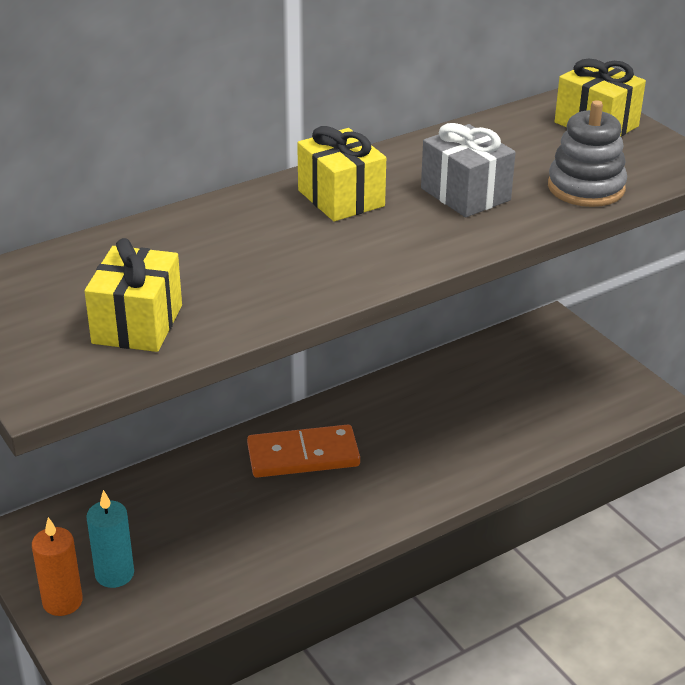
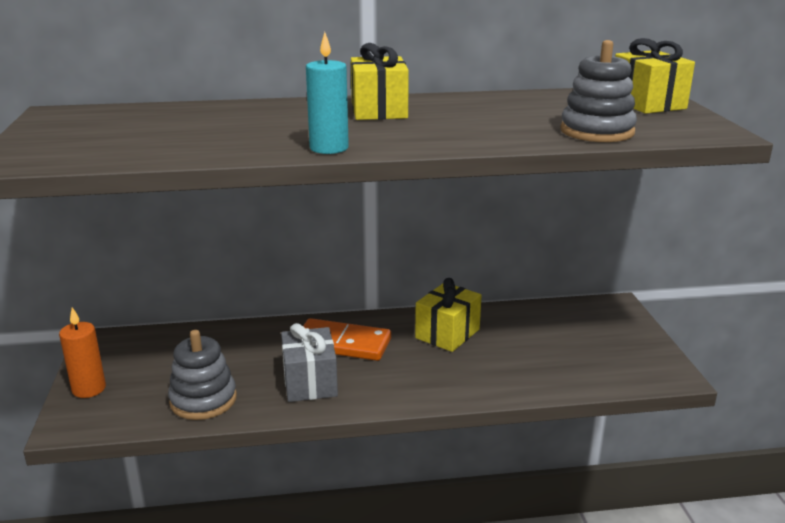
camera: 25 degrees right, 10 degrees down
(114, 574) = (140, 382): turquoise candle -> turquoise candle (329, 148)
(137, 324) = (132, 143): yellow gift -> yellow gift (447, 333)
(208, 573) = (203, 400): none -> grey stacking toy
(465, 194) = (483, 121): grey gift -> grey gift (310, 382)

